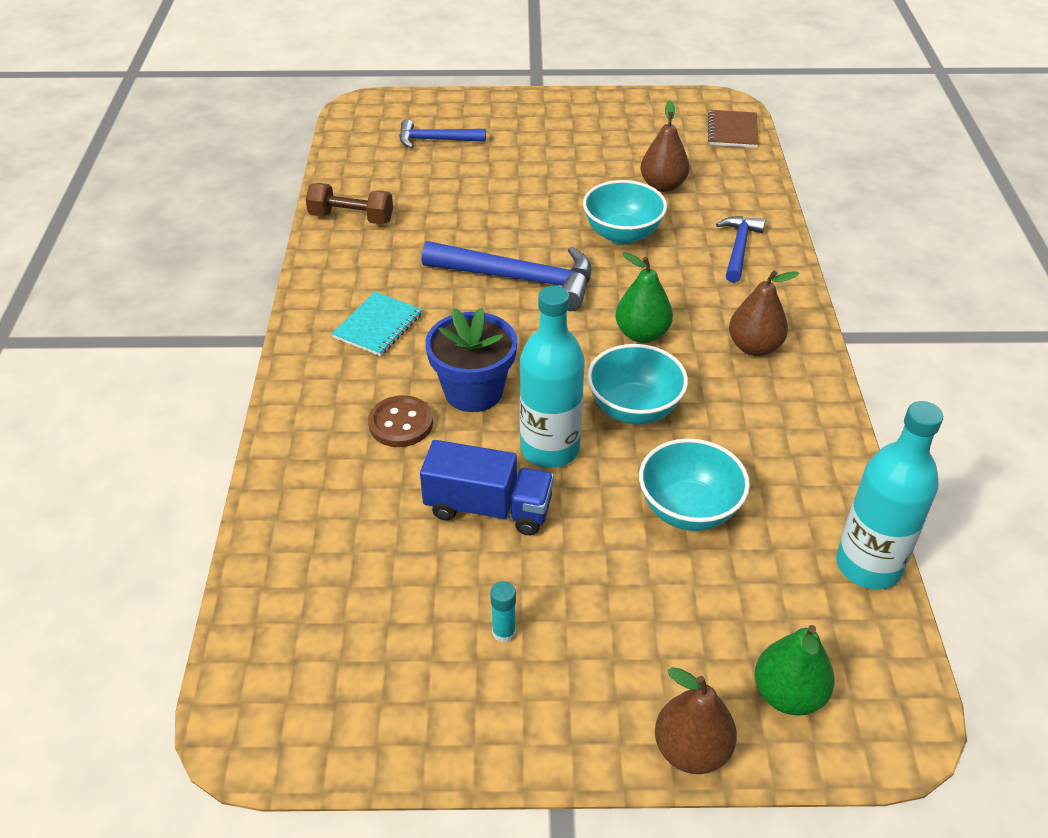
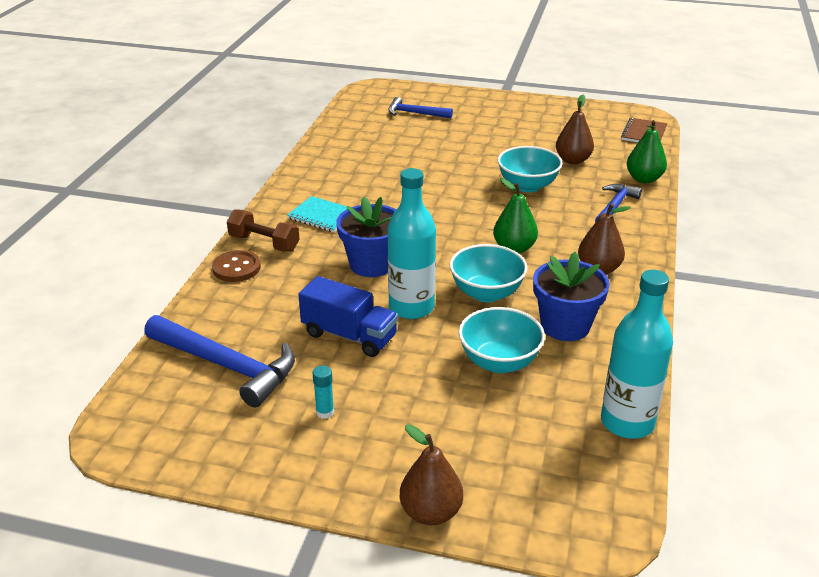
camera: 15 degrees right, 10 degrees down
(351, 218) = (333, 151): brown dumbbell -> brown dumbbell (264, 243)
(378, 326) = (322, 216): turquoise notebook -> turquoise notebook turned 75 degrees clockwise
(401, 423) = (311, 275): brown button -> brown button (236, 268)
(518, 279) = (436, 202): blue hammer -> blue hammer (226, 365)
(746, 439) = (565, 326): none -> blue flower pot
(788, 694) = (523, 493): green pear -> green pear (644, 179)

